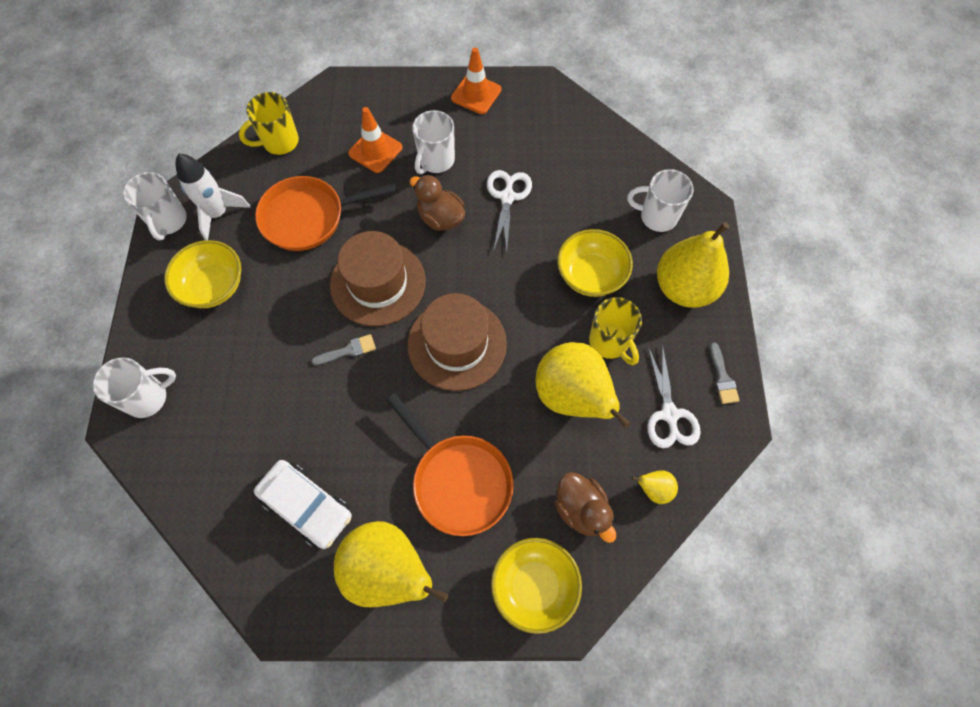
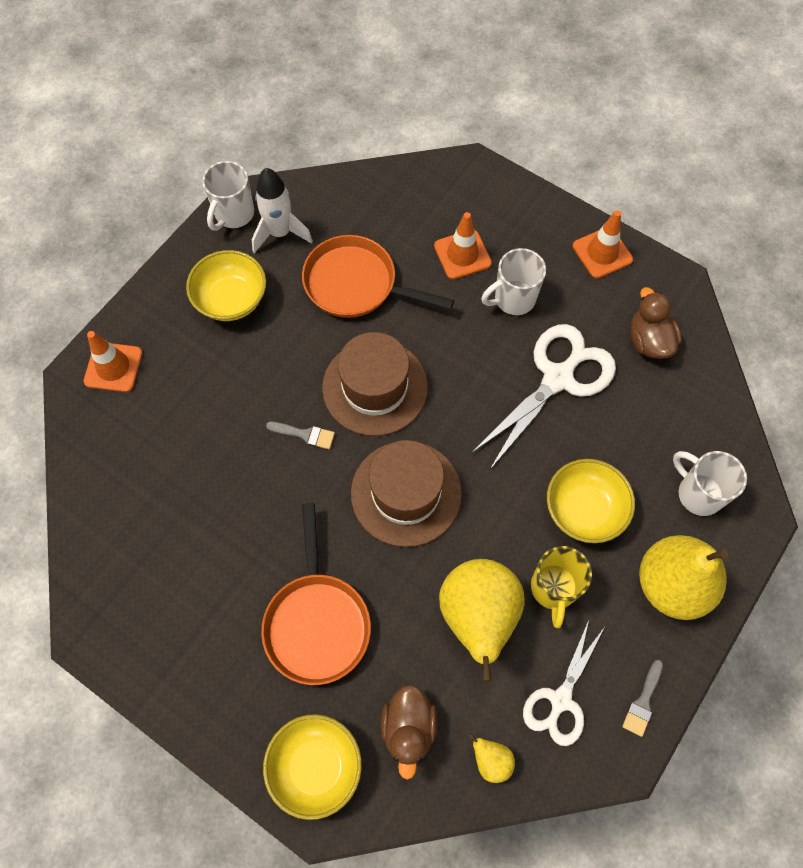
camera: 35 degrees right, 0 degrees up
(148, 398) = (113, 367): white mug -> orange traffic cone
(279, 142) = (380, 194): yellow mug -> none
(307, 506) = (174, 552): white car -> none
(388, 570) = (202, 658): yellow pear -> none
(440, 218) = (477, 359): brown duck -> brown duck (649, 341)
(507, 197) = (557, 378): white scissors -> white scissors, size x1.59

